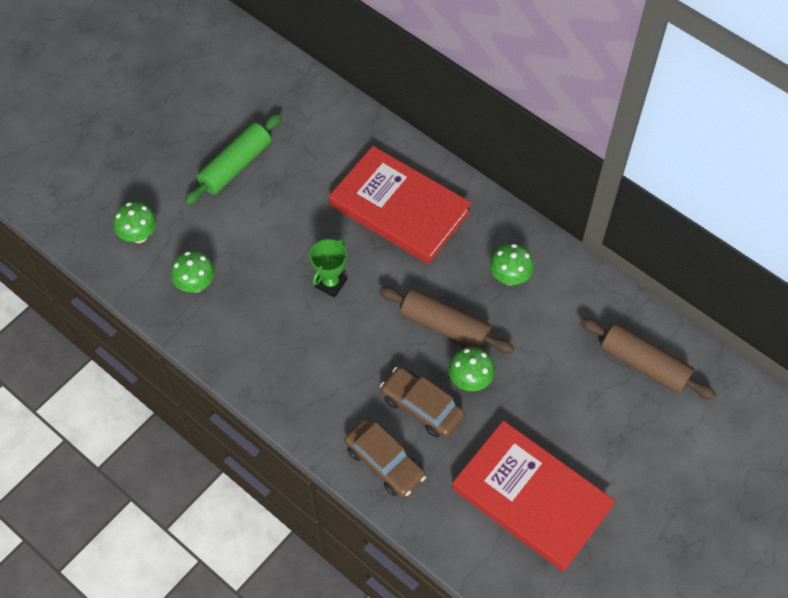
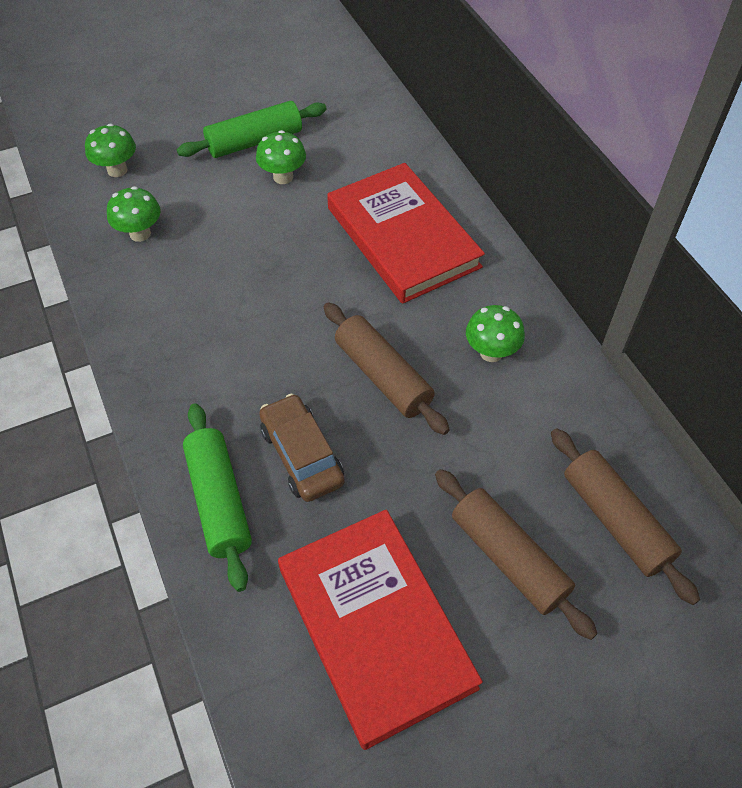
camera: 25 degrees right, 5 degrees down
(330, 283) = (280, 283): green trophy -> none
(385, 462) = (219, 501): brown car -> green rolling pin
(470, 380) = (378, 449): green mushroom -> green mushroom (283, 177)
(590, 418) = (508, 558): none -> brown rolling pin

